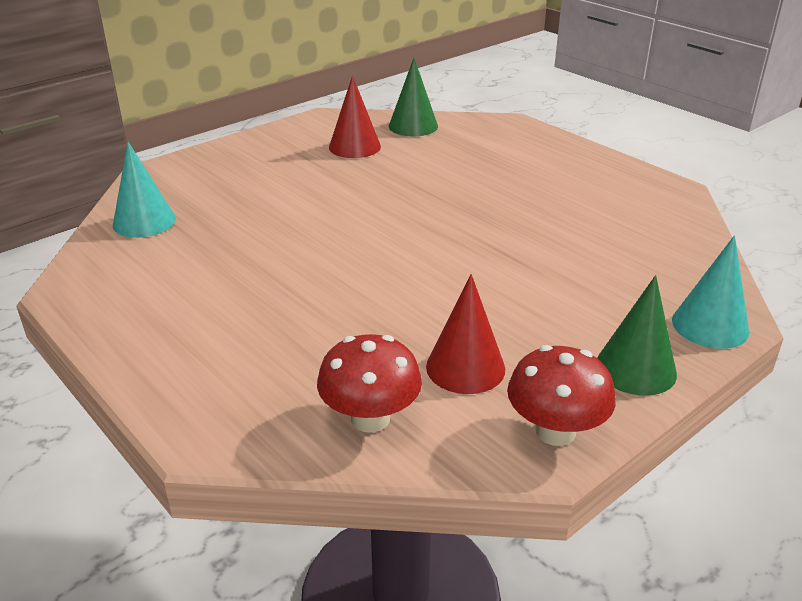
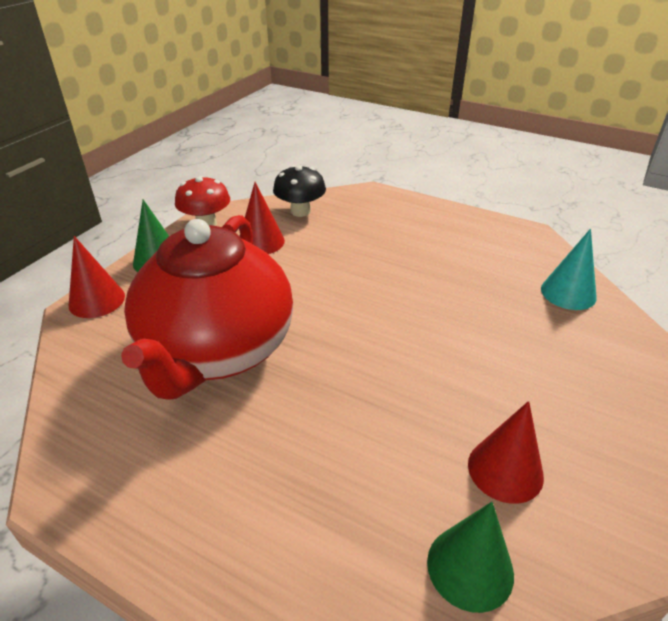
camera: 160 degrees right, 5 degrees up
(370, 418) = (300, 211): red mushroom -> black mushroom
(550, 245) = (217, 351): none -> red teapot
(710, 325) = (97, 300): turquoise cone -> red cone

